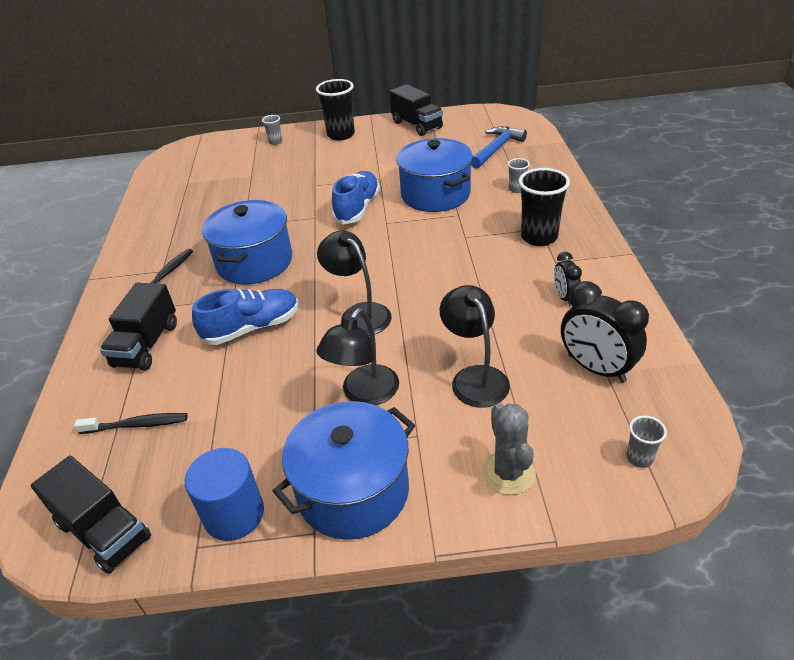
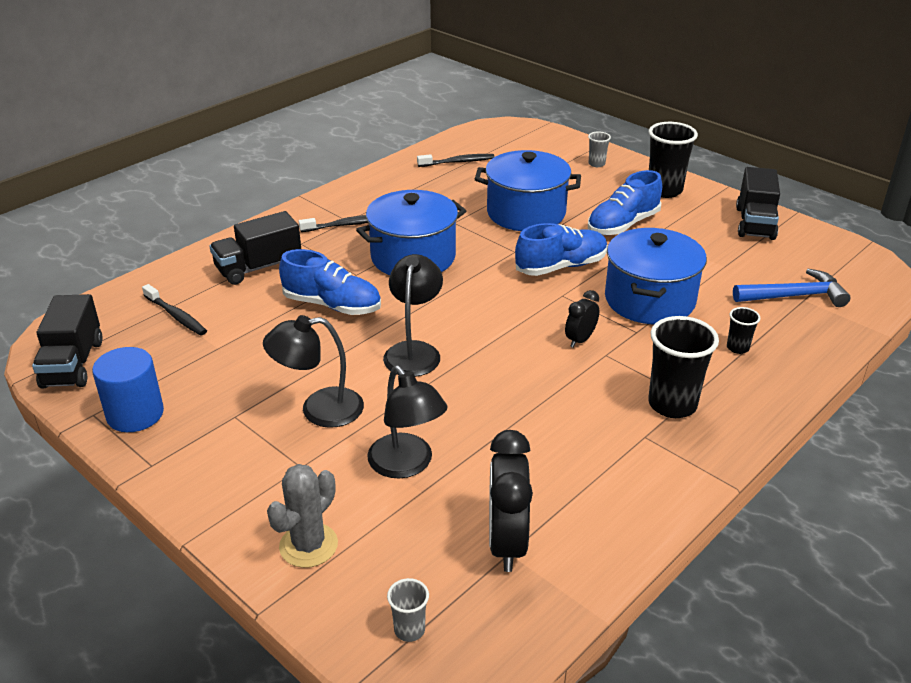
camera: 45 degrees right, 5 degrees down
(179, 189) = (458, 162): none -> black toothbrush
(351, 165) = (623, 224): none -> blue shoe
(353, 491) = (208, 463): blue pot -> blue pot (526, 213)
(475, 377) = (407, 465): black lamp -> black lamp turned 120 degrees clockwise
(517, 189) = (737, 348): grey cup -> black cup
(565, 297) = (592, 470): black clock -> black clock (580, 340)

